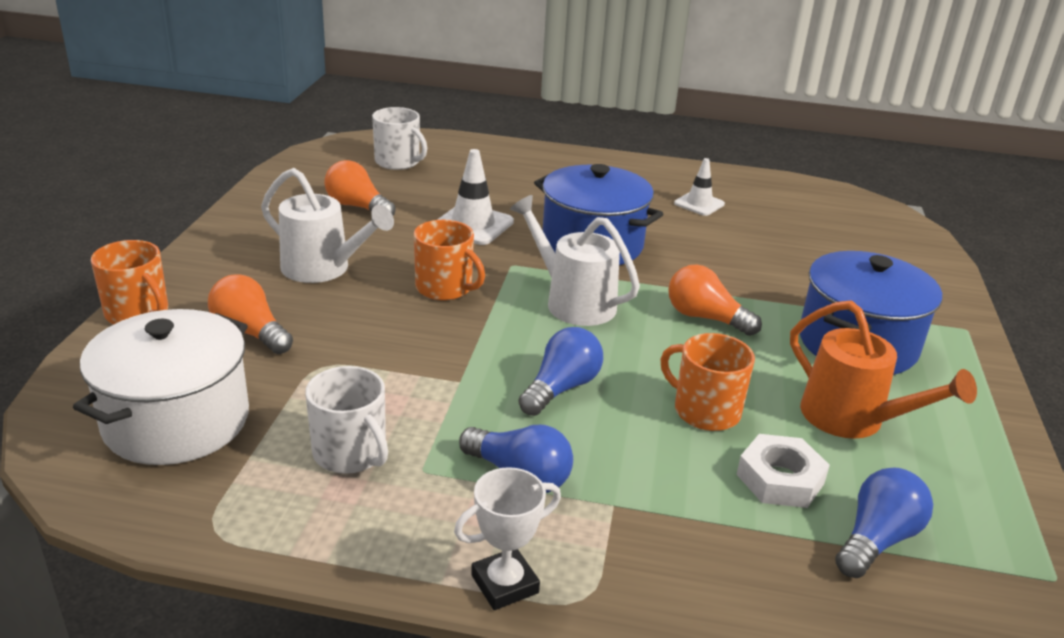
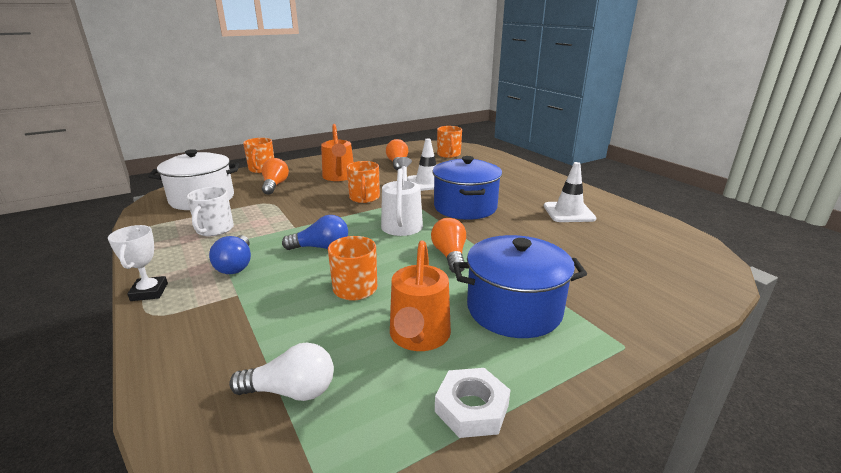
camera: 50 degrees right, 5 degrees down
(324, 269) = (339, 177): white watering can -> orange watering can
(398, 162) = (449, 154): white mug -> orange mug
(505, 584) = (149, 292): white trophy -> white trophy turned 60 degrees clockwise
(699, 204) = (568, 212): white traffic cone -> white traffic cone, size x1.54
(780, 479) = (317, 333): white nut -> white nut (471, 408)
(876, 540) = (291, 391): blue light bulb -> white light bulb

